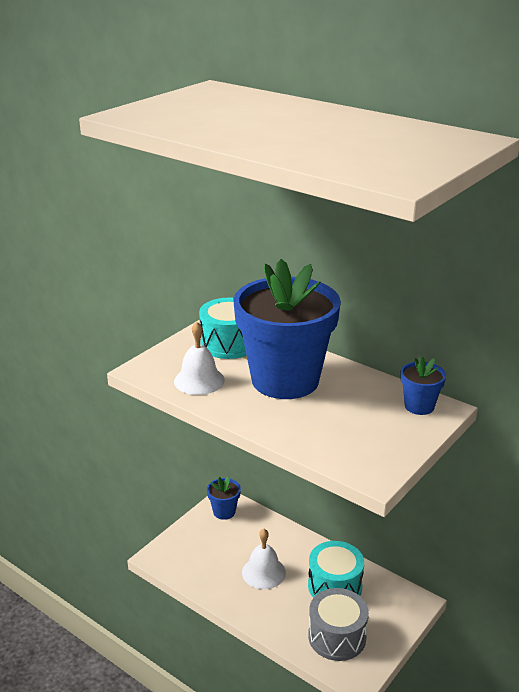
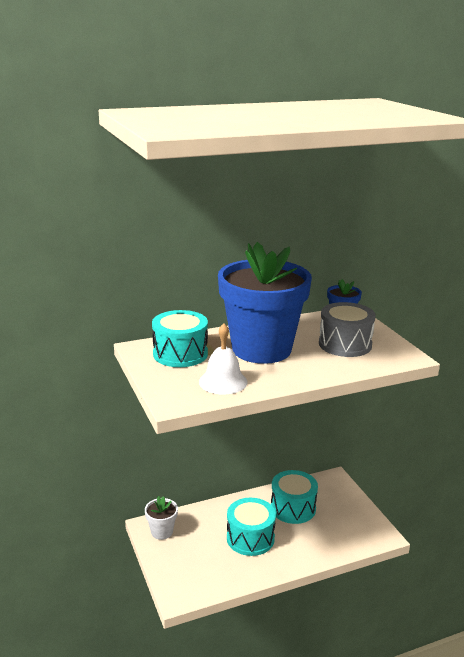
camera: 60 degrees left, 5 degrees down
(224, 512) = (162, 532): blue flower pot -> white flower pot
(263, 572) = (250, 538): white bell -> turquoise drum
(337, 637) = (341, 528): grey drum -> grey drum (345, 344)

